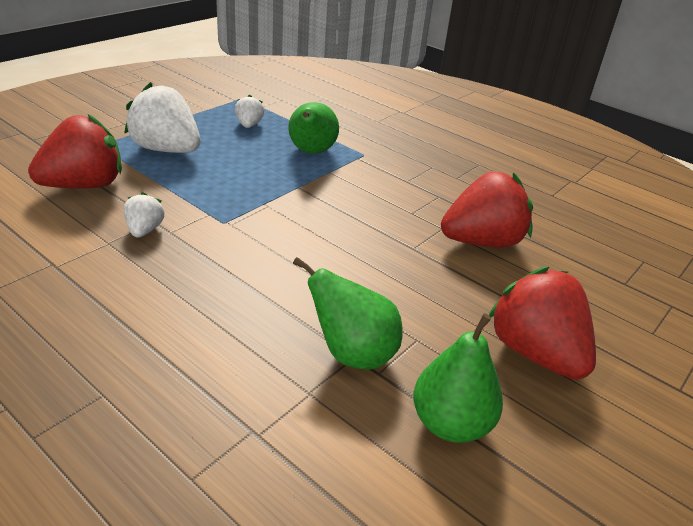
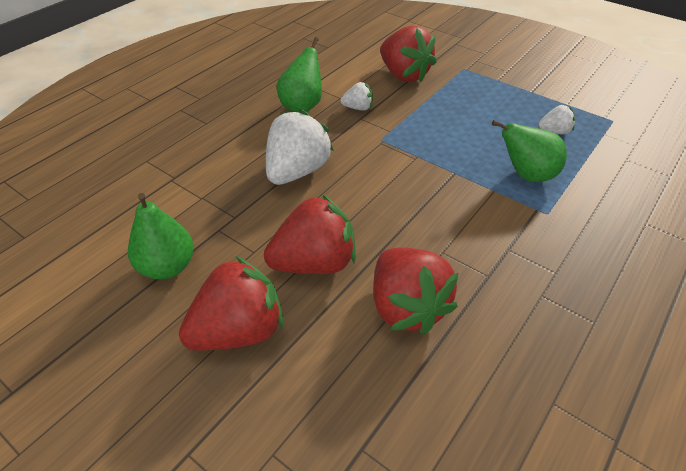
camera: 90 degrees right, 10 degrees up
(167, 150) = (475, 97): white strawberry -> white strawberry (297, 171)
(352, 354) = (237, 215): green pear -> green pear (302, 106)
(432, 292) = (314, 262): none -> red strawberry

